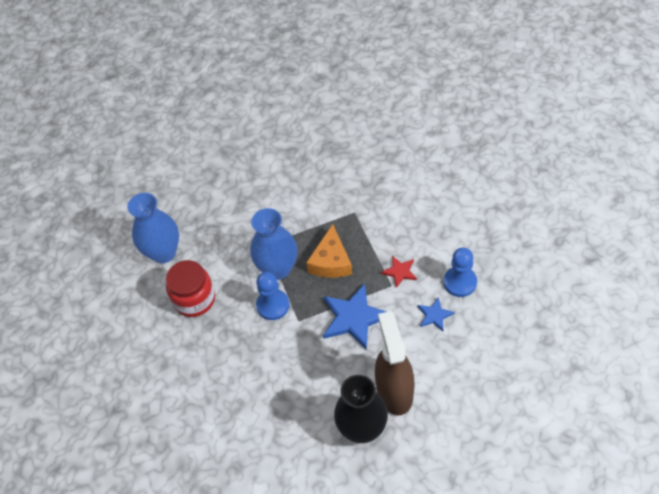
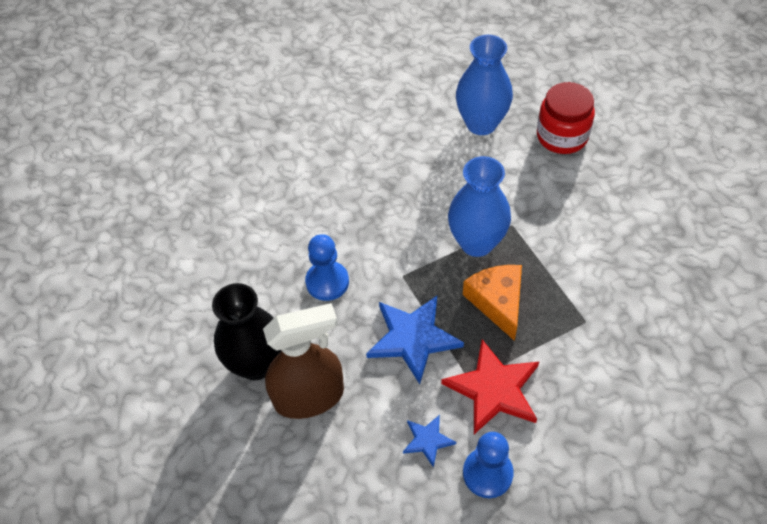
camera: 80 degrees right, 0 degrees up
(194, 299) = (420, 165): red jar -> red jar (562, 136)
(273, 305) = (421, 245): blue pawn -> blue pawn (327, 282)
(331, 261) = (497, 302): orange cheese -> orange cheese turned 75 degrees clockwise
(399, 272) = (493, 389): red star -> red star, size x1.92

